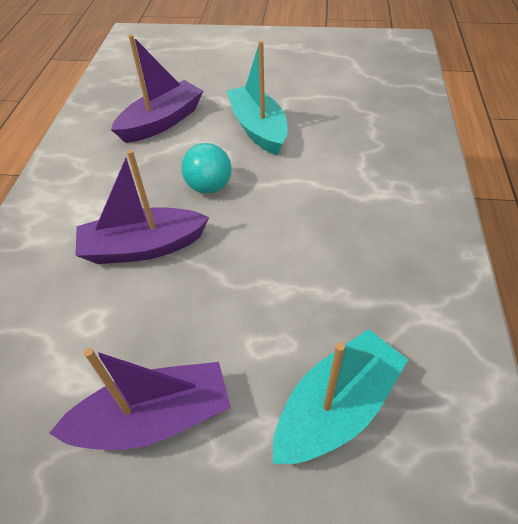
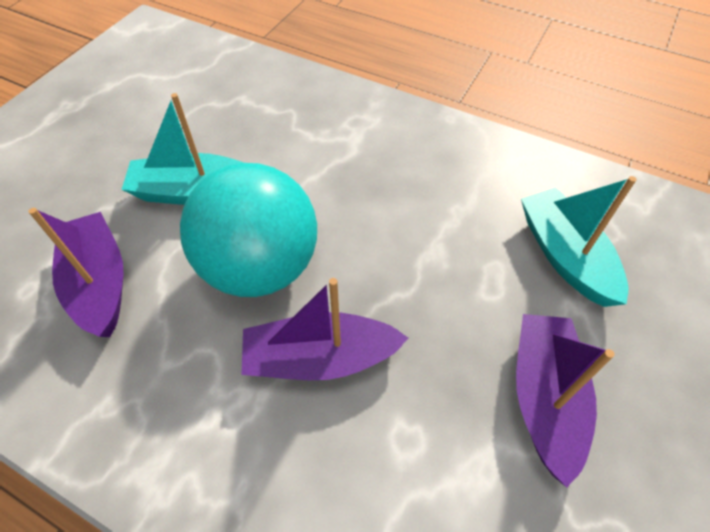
camera: 70 degrees left, 5 degrees up
(143, 247) = (320, 358): purple boat -> purple boat turned 75 degrees clockwise
(209, 187) = (260, 267): turquoise ball -> turquoise ball, size x2.04

